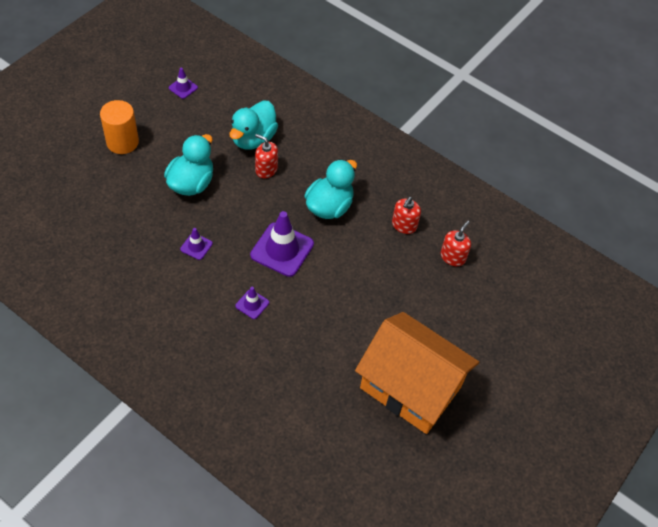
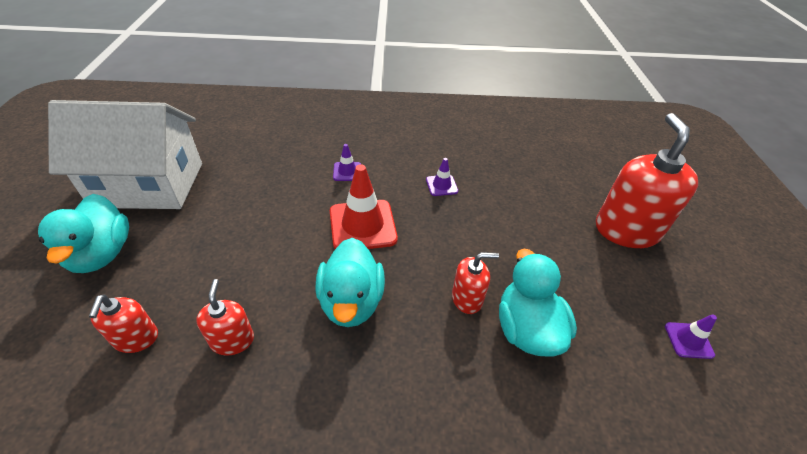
camera: 145 degrees right, 10 degrees down
(122, 142) = (626, 230): orange cylinder -> red soap dispenser
(191, 183) = (516, 233): turquoise duck -> turquoise duck (102, 254)
(282, 249) = (362, 225): purple traffic cone -> red traffic cone
(410, 387) = (149, 185): orange house -> white house

